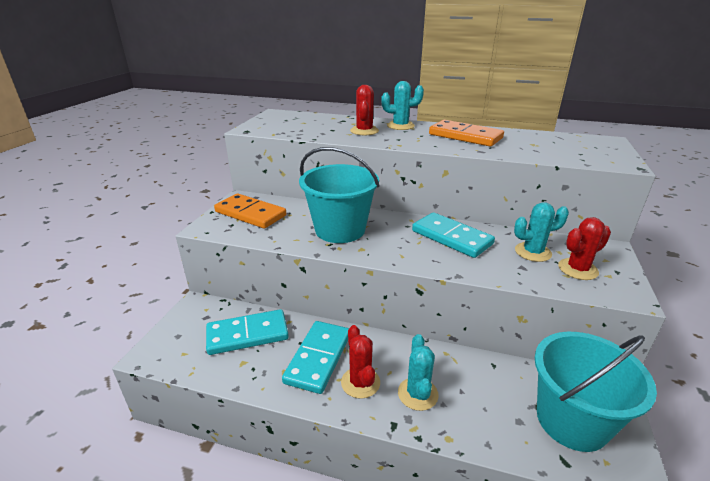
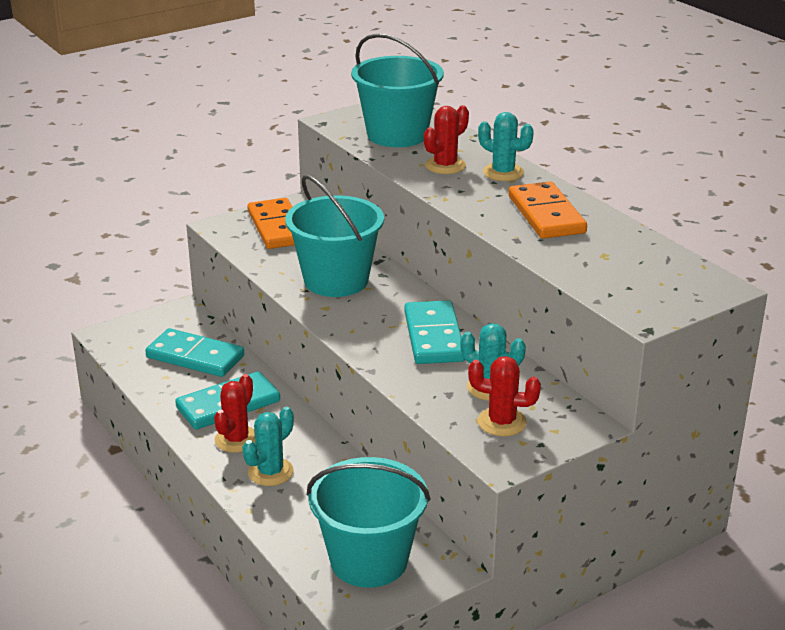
camera: 40 degrees right, 0 degrees up
(305, 125) = (397, 134): none -> turquoise bucket

